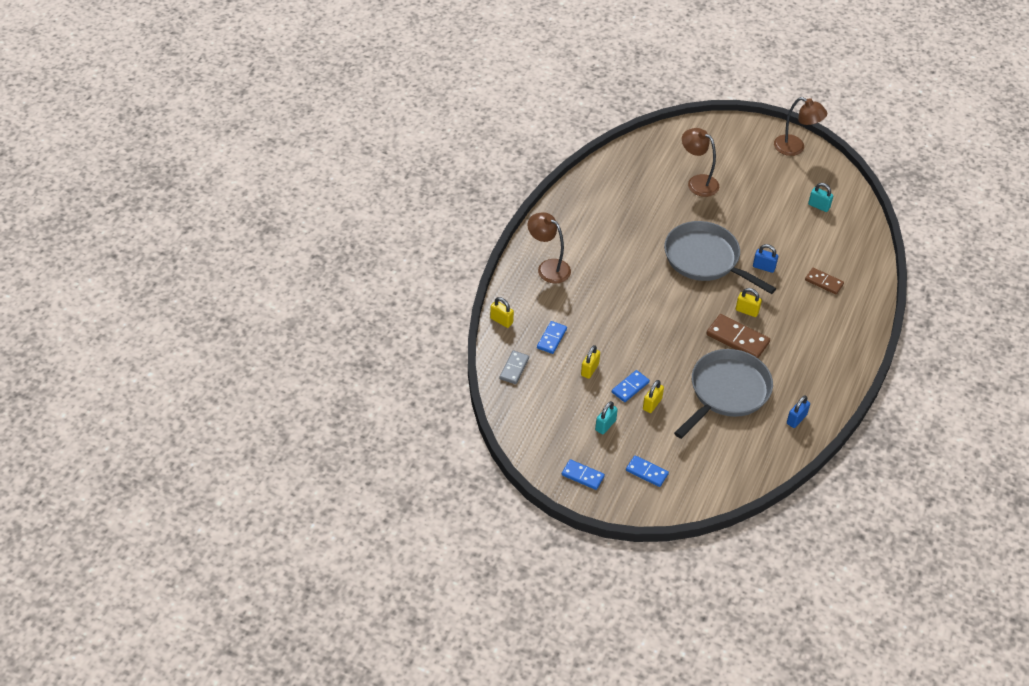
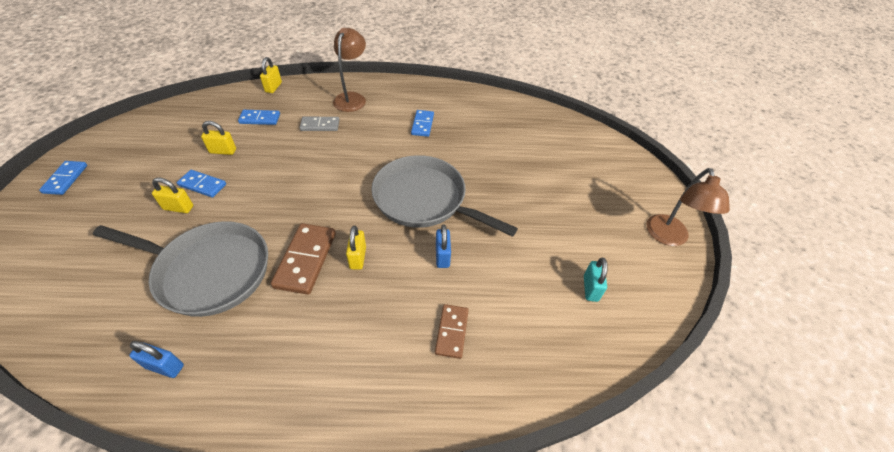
camera: 65 degrees right, 0 degrees up
(514, 368) = (214, 106): grey domino -> grey domino (320, 125)
(605, 425) = (142, 179): turquoise padlock -> none
(646, 472) = (66, 228): blue domino -> blue domino (422, 124)
(697, 182) = (537, 167): brown lamp -> none
(705, 259) = (424, 200): grey pan -> grey pan turned 75 degrees counterclockwise

